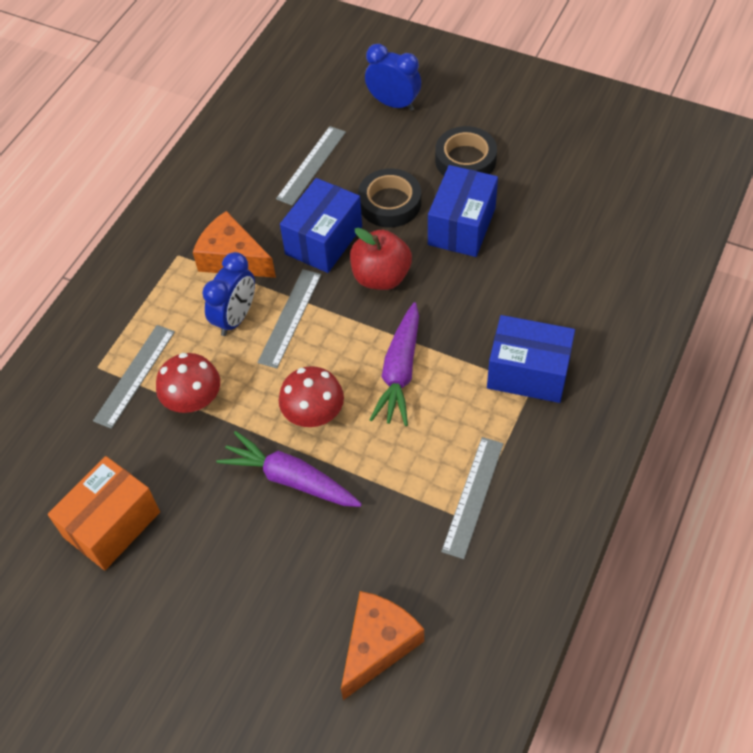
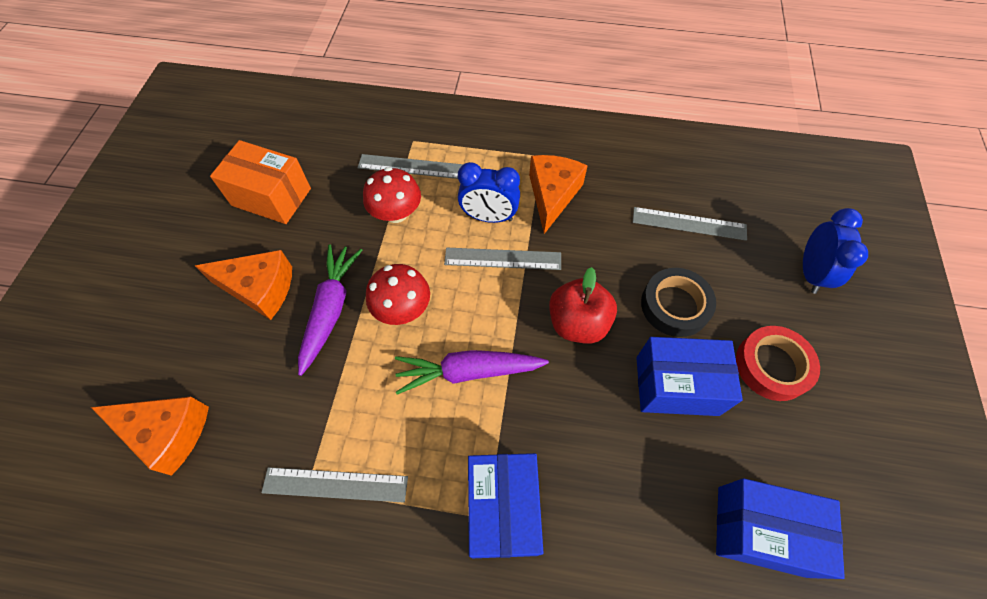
camera: 70 degrees right, 5 degrees up
(238, 546) = (260, 289): none -> orange cheese
(323, 240) = (602, 260): blue box -> blue box (761, 530)
(465, 160) = (772, 366): black tape -> red tape

